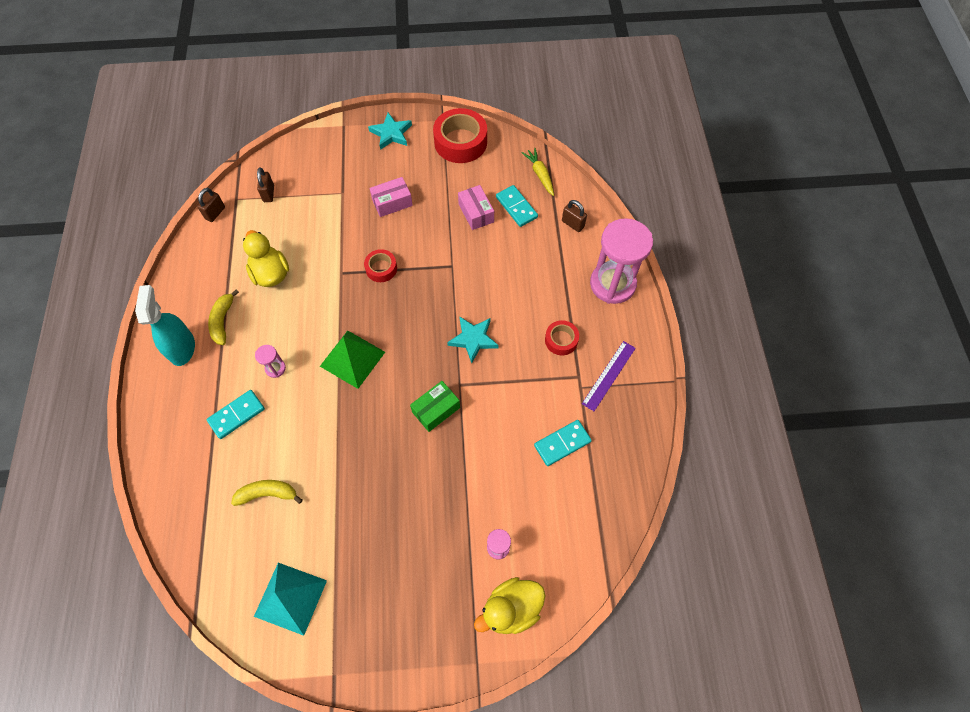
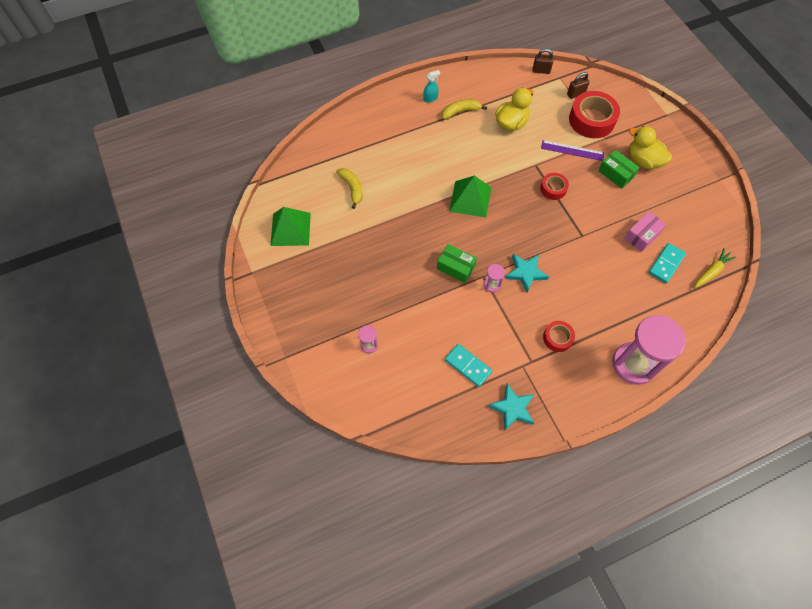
camera: 70 degrees right, 0 degrees up
(182, 348) = (430, 98): turquoise spray bottle -> turquoise spray bottle, size x0.52
(237, 415) = (397, 148): turquoise domino -> none
(275, 368) = (441, 156): pink hourglass -> pink hourglass (492, 285)
(290, 598) = (290, 229): turquoise pyramid -> green pyramid
(391, 133) = (681, 148): turquoise star -> turquoise star (512, 408)
(392, 202) = (616, 174): pink box -> green box
(460, 142) = (705, 200): red tape -> red tape (591, 120)
(511, 609) = (328, 368): yellow duck -> yellow duck (643, 160)
(572, 224) = (676, 313): brown padlock -> none
(608, 375) = (544, 385): purple ruler -> purple ruler (572, 150)

